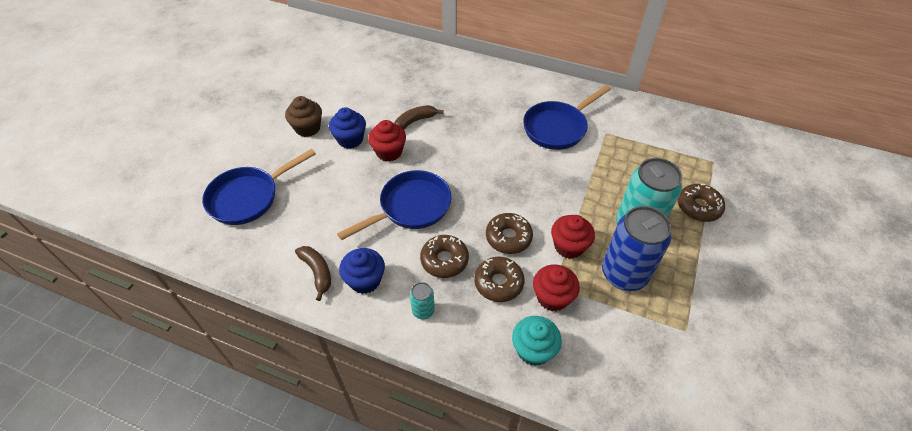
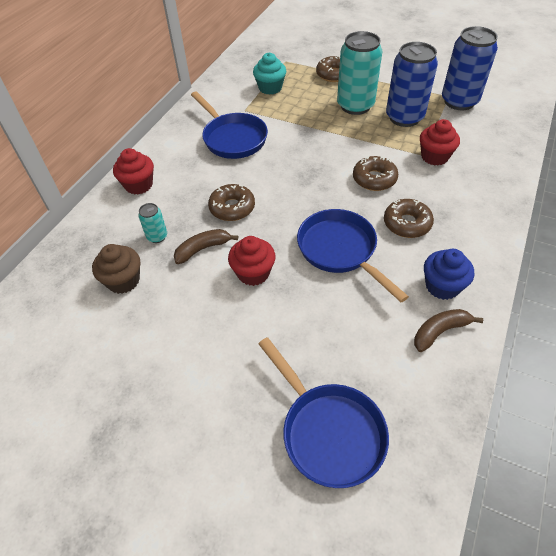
camera: 85 degrees left, 0 degrees up
(307, 128) = (195, 370): brown cupcake -> brown cupcake (123, 280)
(350, 139) = (226, 315): blue cupcake -> none
(415, 121) = (203, 249): brown banana -> brown banana turned 90 degrees clockwise
(423, 311) = (467, 239): turquoise can -> turquoise can (157, 236)
(498, 283) = (426, 187): brown donut -> brown donut (232, 208)
(533, 350) = (487, 170): turquoise cupcake -> turquoise cupcake (270, 88)
(569, 246) = (380, 143): red cupcake -> red cupcake (139, 185)
(675, 341) = (459, 101): none -> blue can

